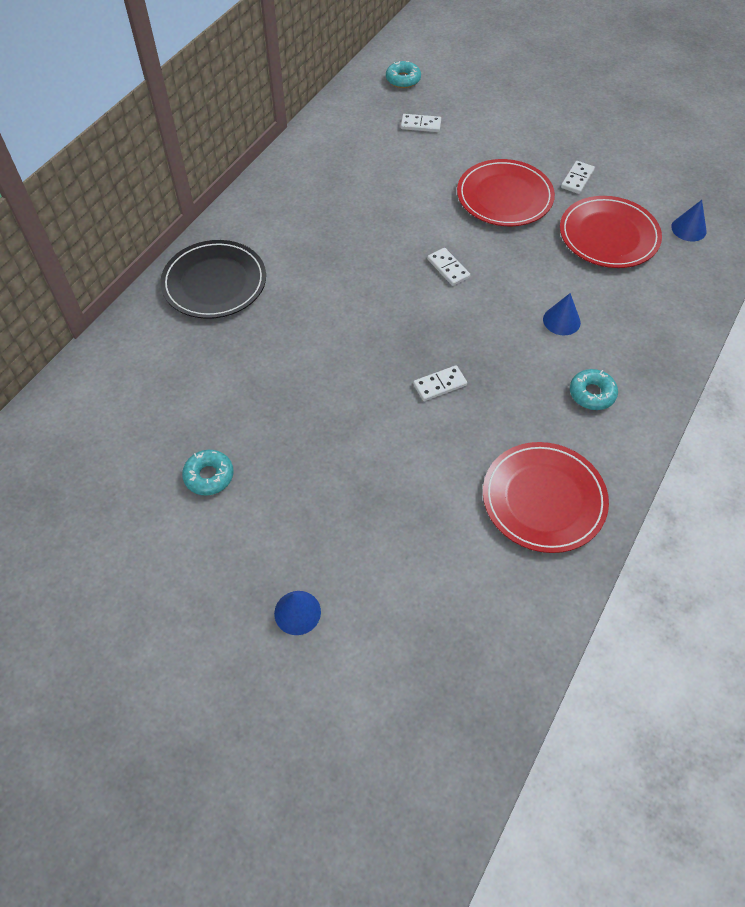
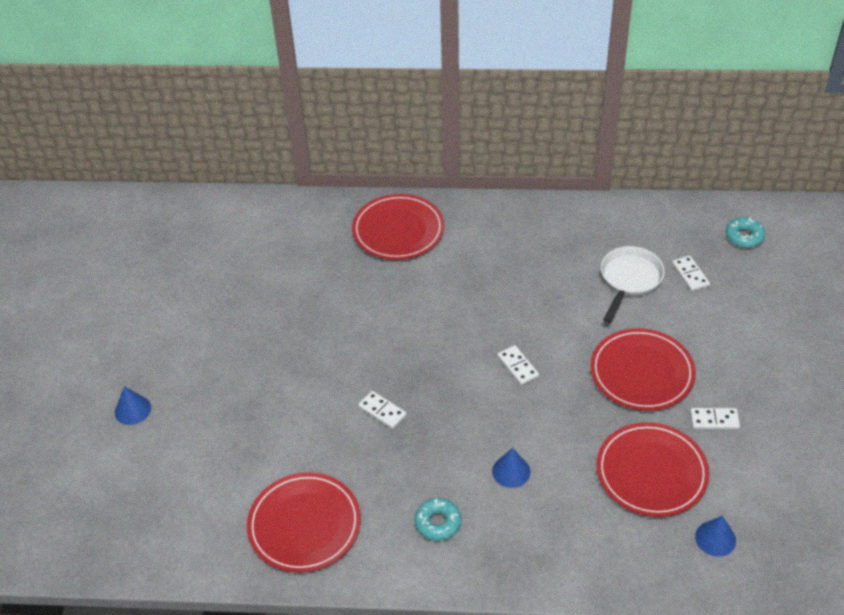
camera: 65 degrees right, 10 degrees down
(209, 476) = (219, 312): turquoise donut -> none
(214, 283) = (398, 230): black plate -> red plate
(400, 160) = (629, 280): none -> white pan
(448, 268) = (518, 366): white domino -> white domino turned 60 degrees counterclockwise

